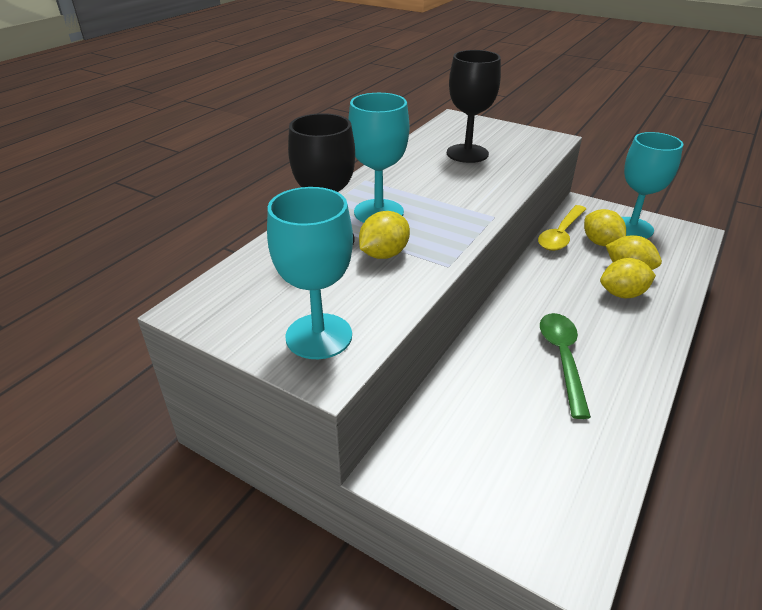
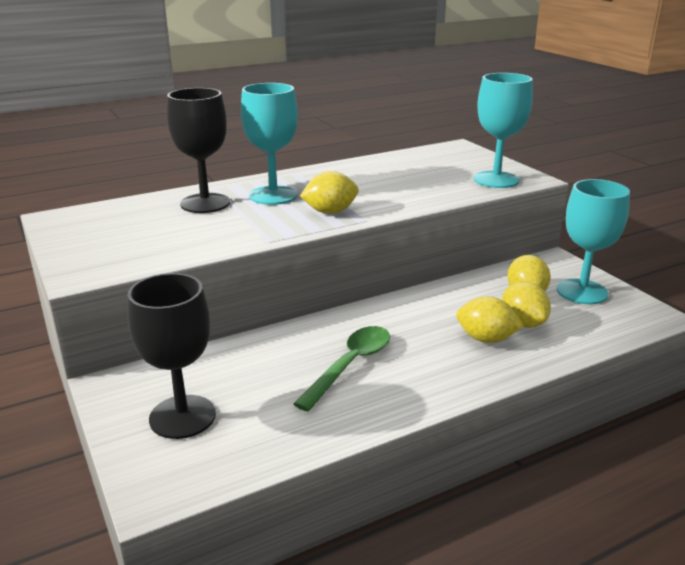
camera: 30 degrees right, 10 degrees down
(319, 336) = (107, 254): turquoise goblet -> turquoise goblet (496, 180)
(384, 254) = (232, 221): yellow lemon -> yellow lemon (330, 212)
(467, 153) = (421, 173): black goblet -> black goblet (182, 417)
(560, 235) = (491, 277): yellow spoon -> none

